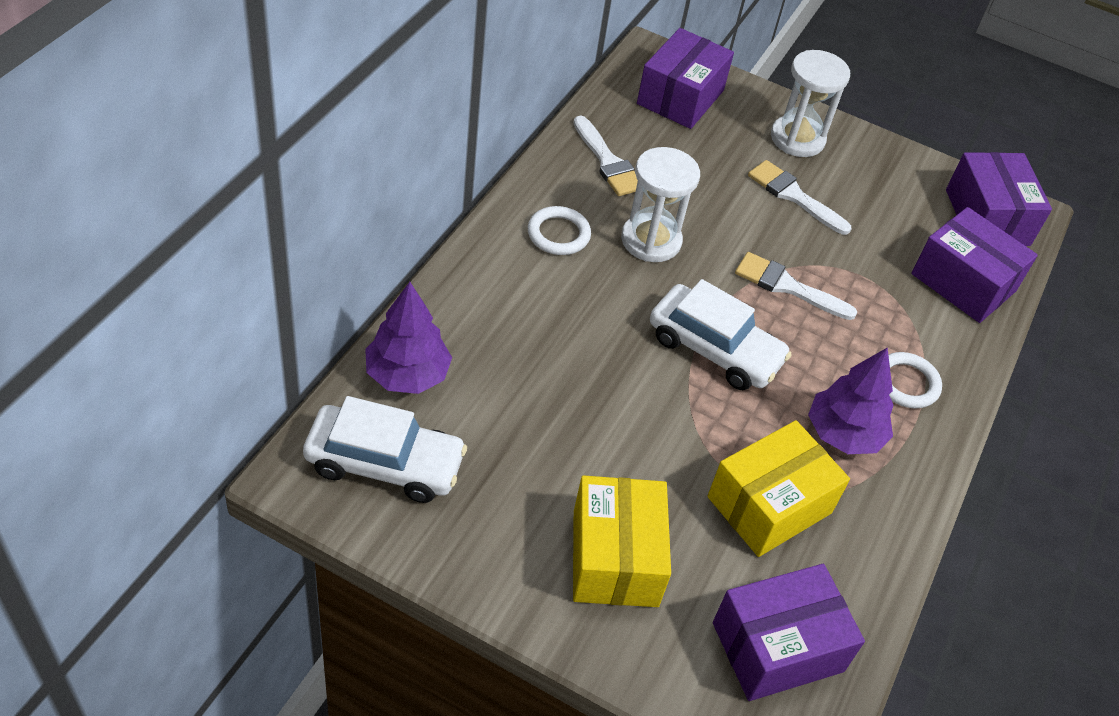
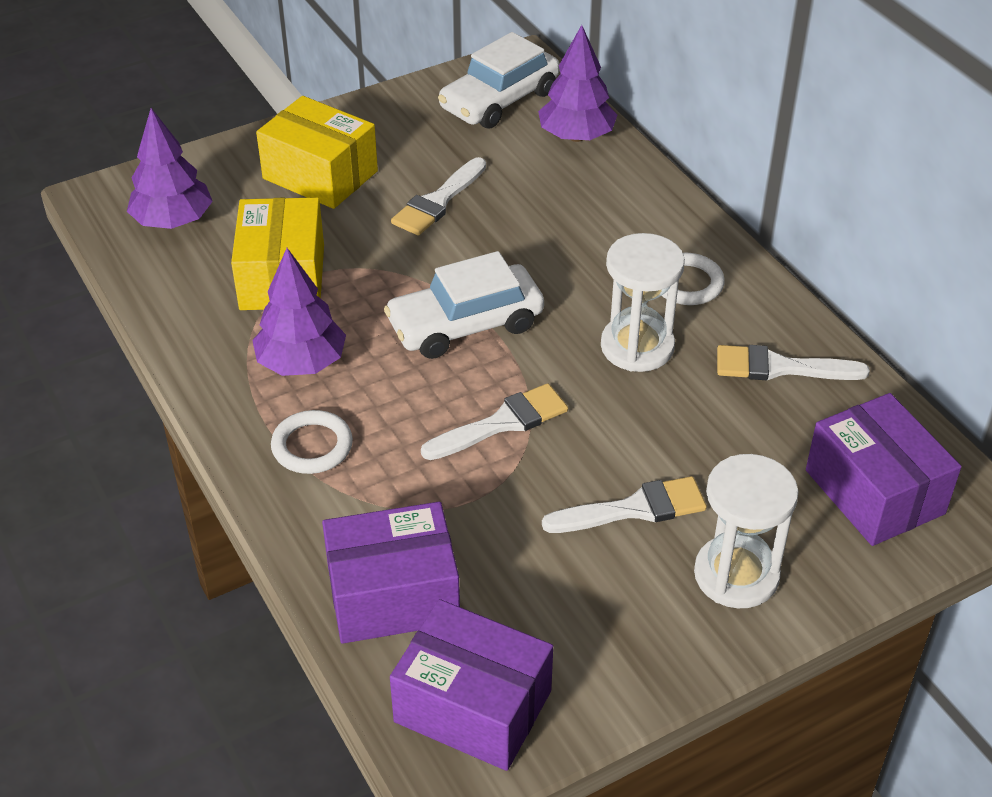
camera: 130 degrees right, 5 degrees down
(581, 439) = (438, 201): none -> white brush
(777, 647) = (173, 221): purple box -> purple tree

